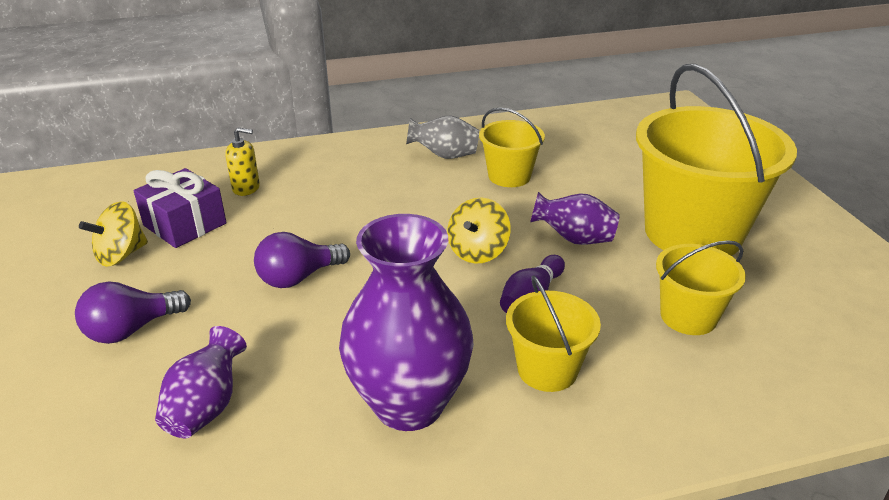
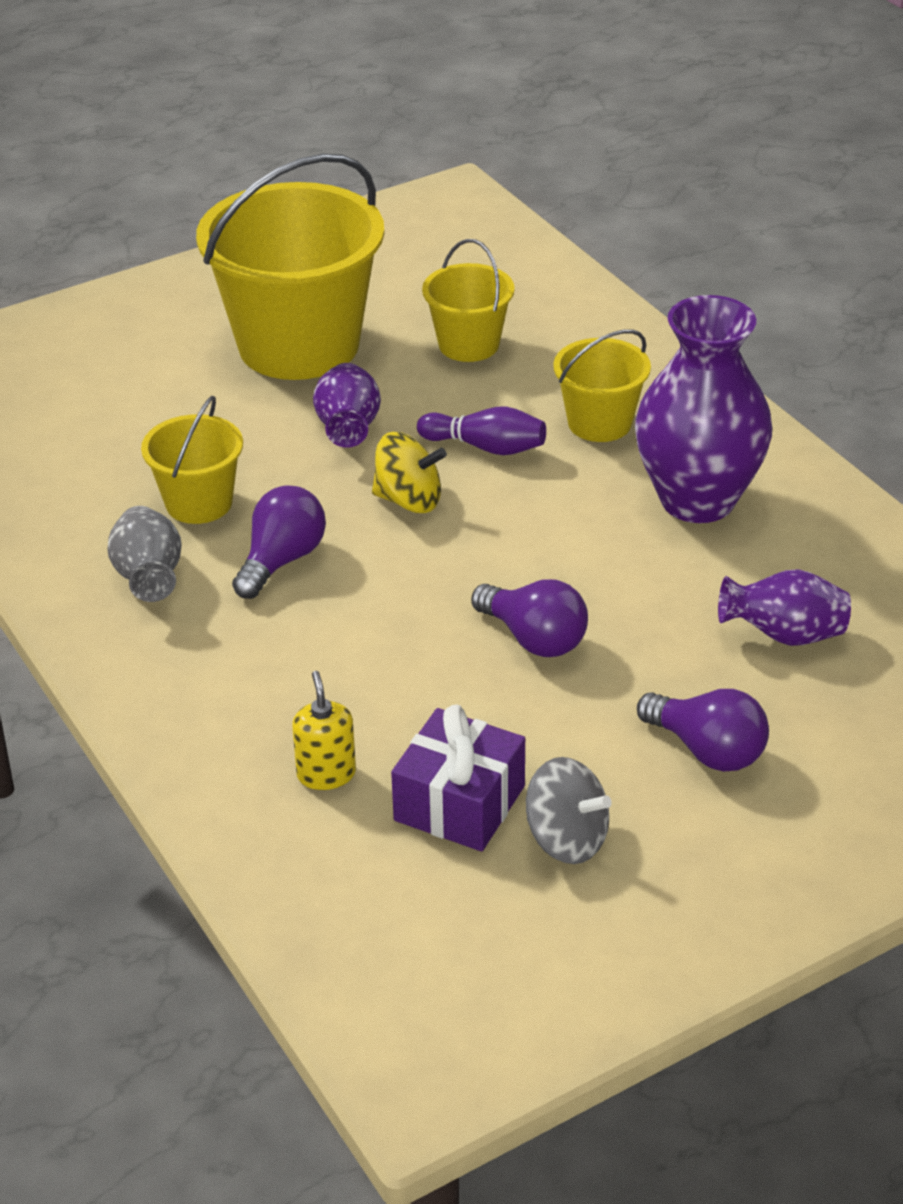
camera: 105 degrees left, 5 degrees up
(121, 255) = (566, 839): yellow spinning top -> grey spinning top
(437, 196) = (281, 560): none -> purple light bulb

